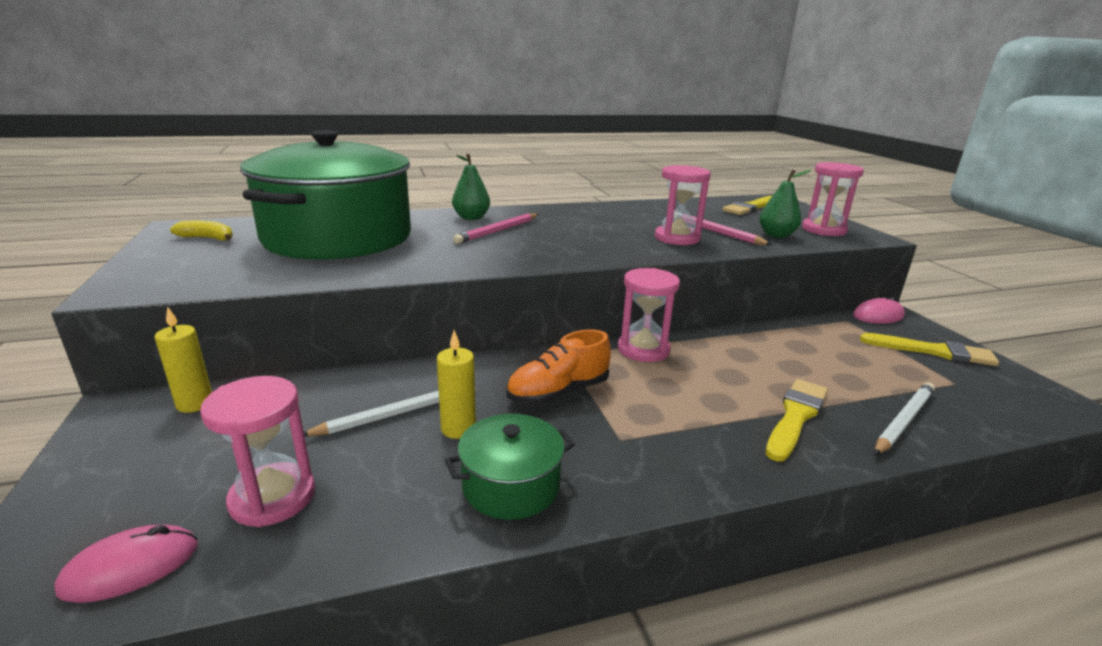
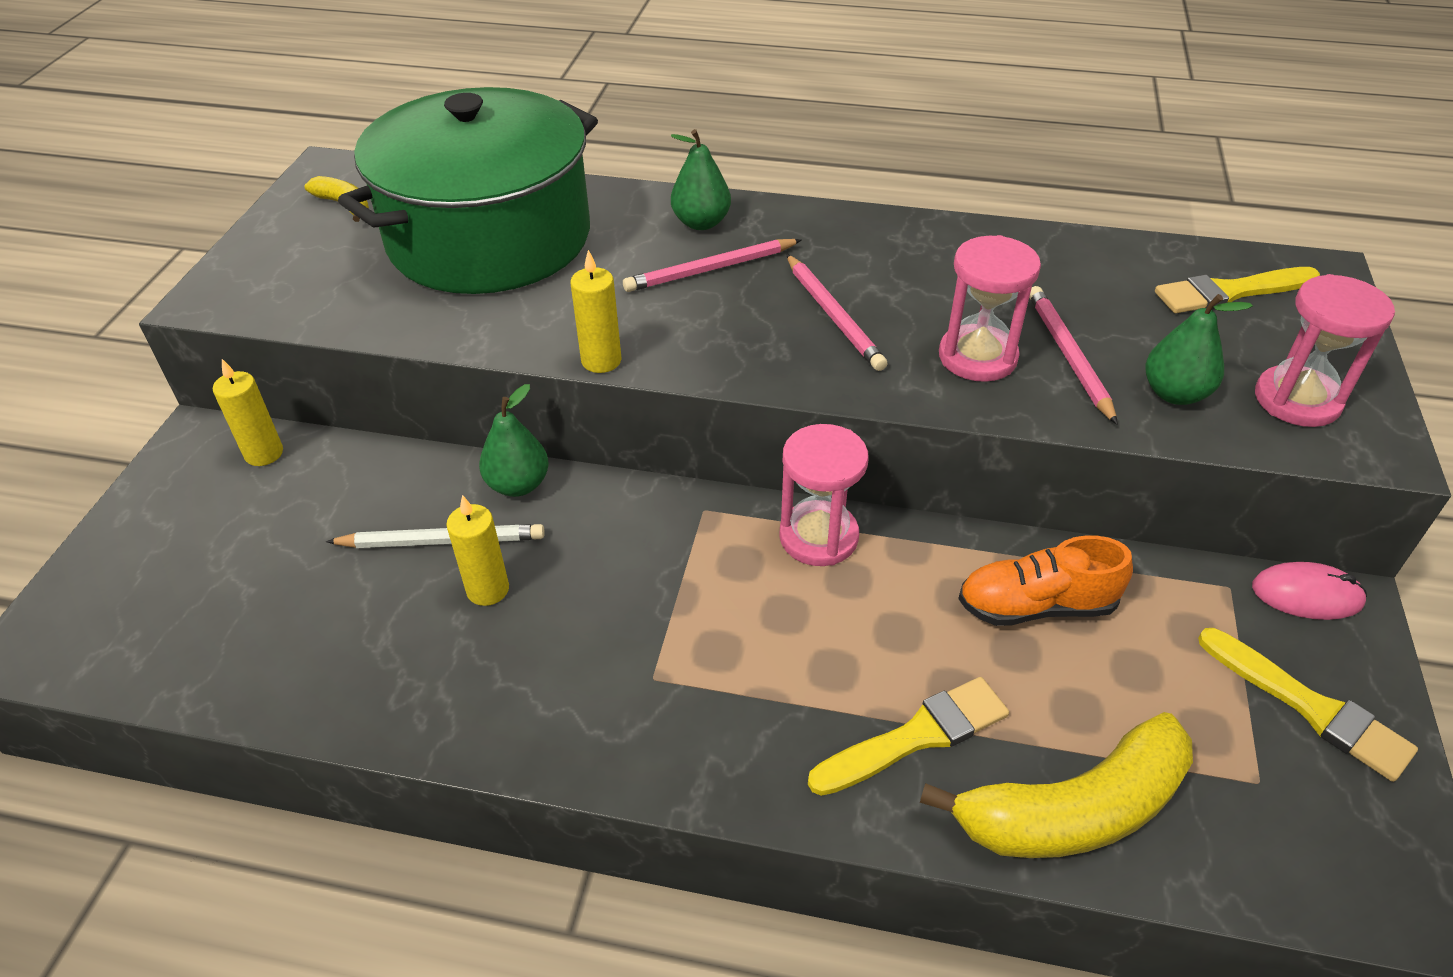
camera: 30 degrees right, 20 degrees up
(131, 567) = (131, 645): pink mouse -> none
(273, 497) = (267, 613): pink hourglass -> none
(429, 372) = (518, 485): none -> green pear
(473, 269) = (601, 361): none -> yellow candle
(511, 485) = (484, 692): green pot -> none
(558, 392) = (640, 575): orange shoe -> orange shoe (1036, 606)
(587, 236) = (833, 315): none -> pink pencil
(904, 421) = (1074, 810): white pencil -> yellow banana

